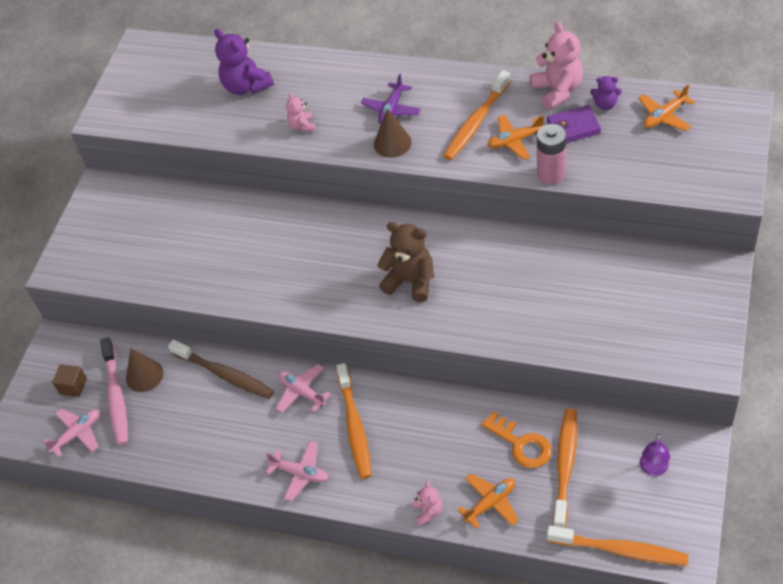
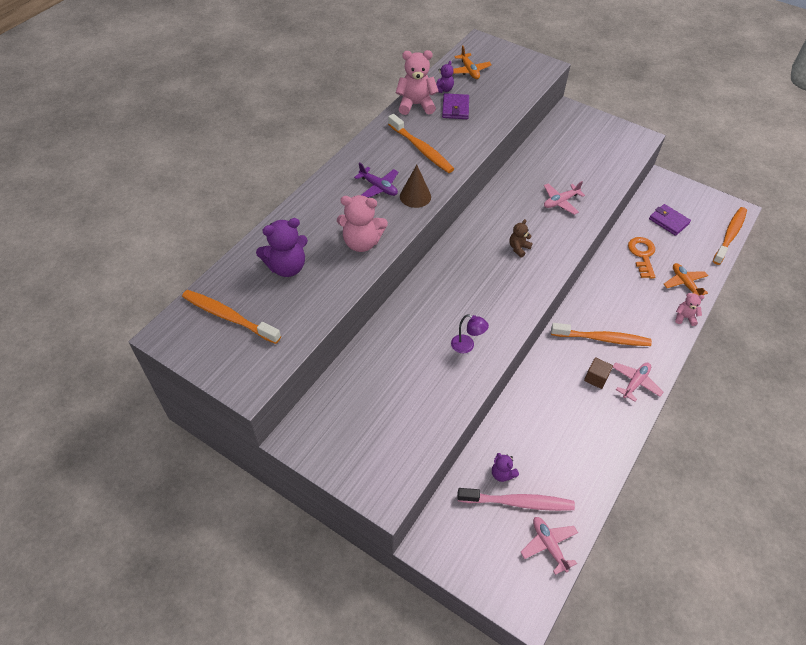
camera: 80 degrees left, 0 degrees up
(73, 386) = (492, 539): brown cube -> brown cube (596, 378)
(144, 375) = (502, 474): brown cone -> purple teddy bear
(224, 374) = (524, 411): brown toothbrush -> none
(302, 126) = (361, 242): pink teddy bear -> pink teddy bear, size x1.84
(302, 392) = (560, 363): pink plane -> pink plane (560, 202)
(410, 281) = (518, 248): brown teddy bear -> brown teddy bear, size x0.54
(515, 141) = (451, 137): orange plane -> none
(521, 444) = (642, 255): orange key -> orange key turned 60 degrees counterclockwise
(551, 174) = (492, 130): pink battery -> none
(565, 466) = (664, 240): orange toothbrush -> orange toothbrush (228, 317)
(608, 465) = (668, 221): none -> purple wallet
(653, 469) = (676, 204): purple lamp -> purple lamp (467, 346)

